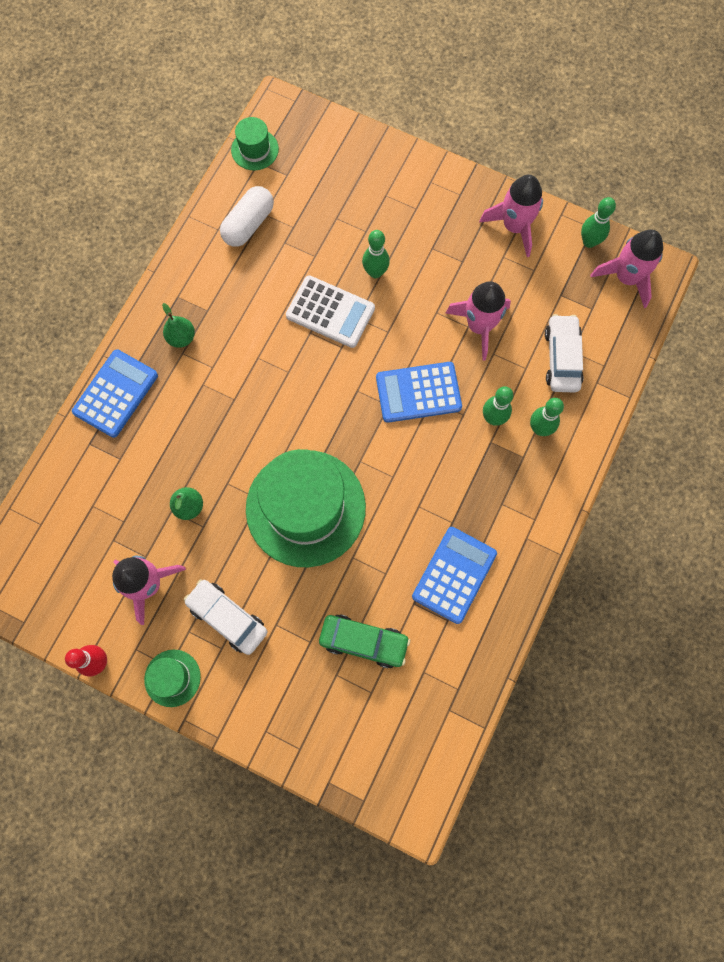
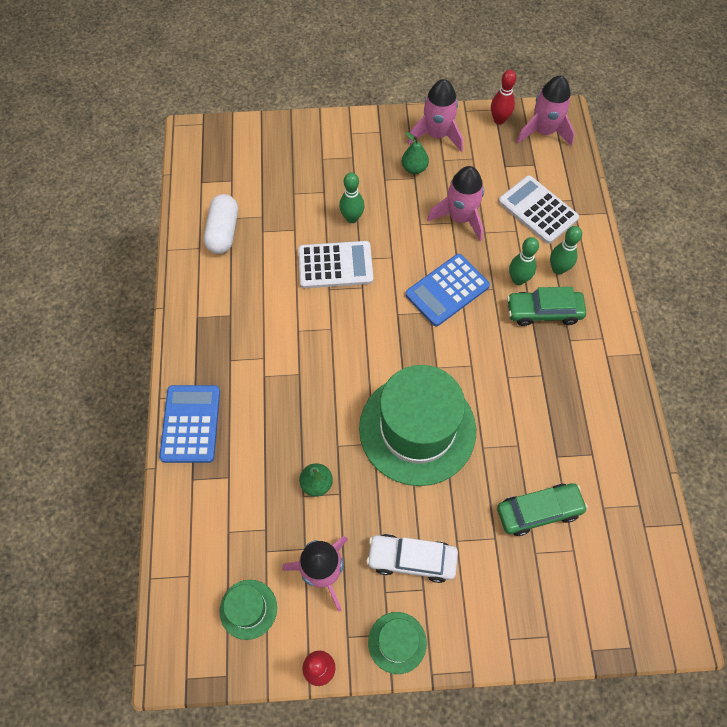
camera: 30 degrees left, 10 degrees down
(181, 337) = (221, 348): green pear -> green pear (414, 168)
(255, 149) = (192, 174): green hat -> green hat (248, 609)
(454, 575) = (572, 415): blue calculator -> none
(496, 463) = (543, 312): none -> green car
(562, 358) = (538, 210): white car -> white calculator
(589, 242) = (499, 120): green bowling pin -> red bowling pin

